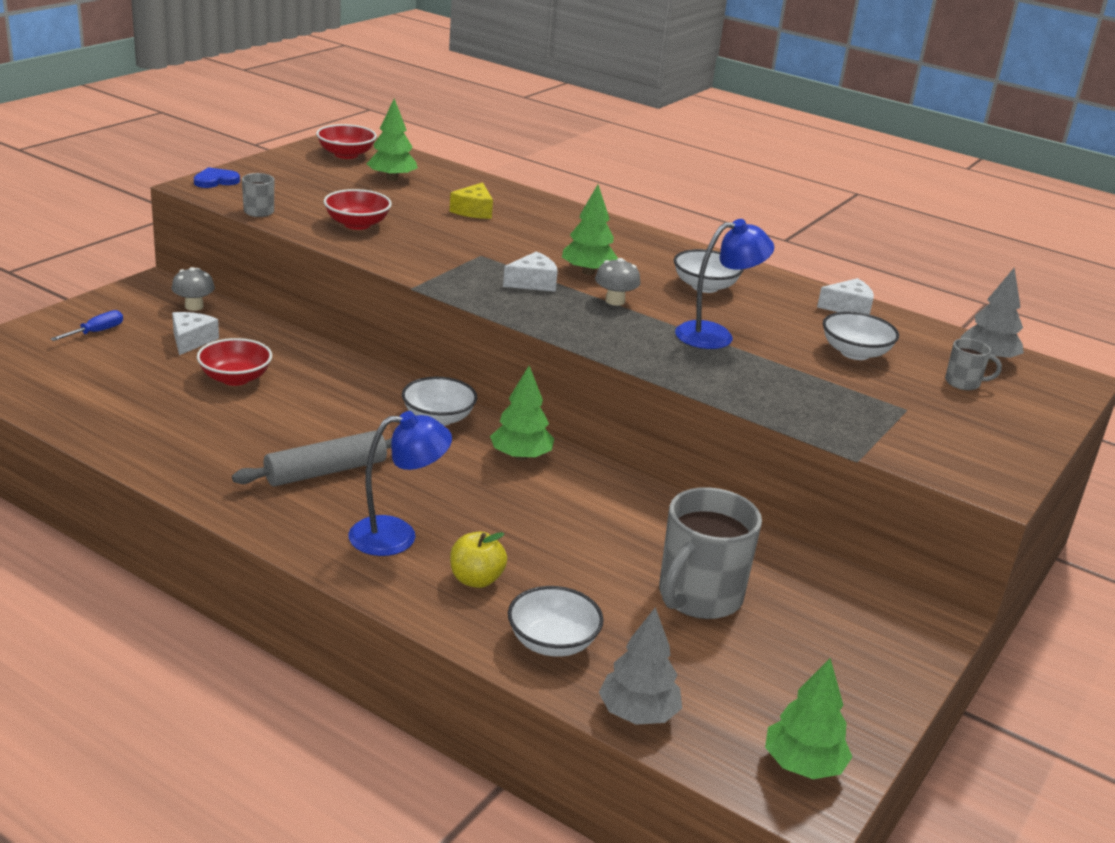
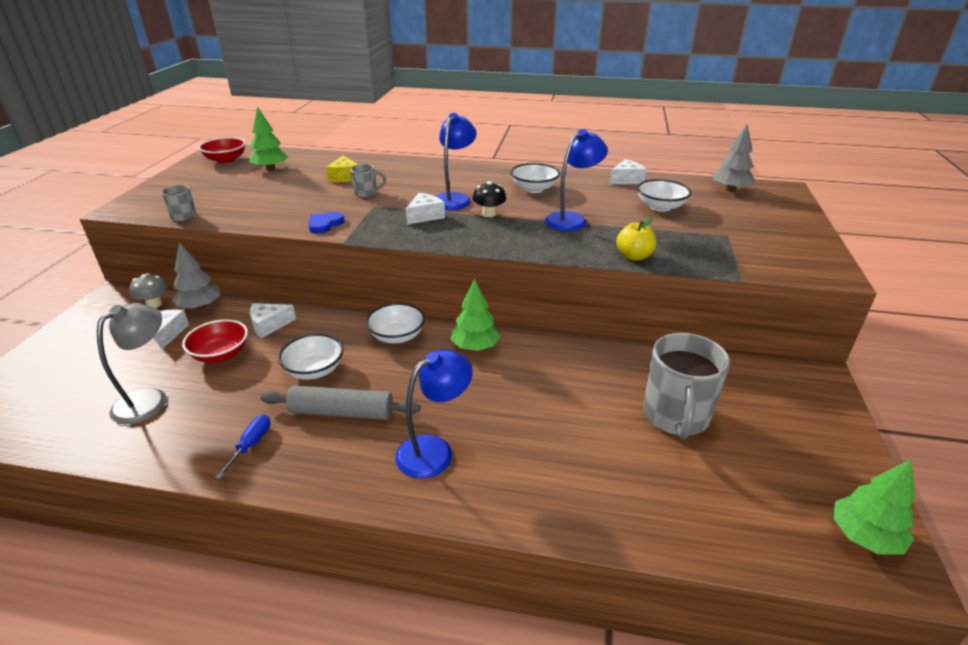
camera: 20 degrees left, 5 degrees up
(96, 332) = (78, 351): blue screwdriver -> blue screwdriver (251, 445)
(143, 399) = (150, 399): none -> grey lamp
(215, 181) = (134, 201): blue heart -> blue heart (325, 224)
(303, 364) = (269, 325): none -> white cheese
(326, 471) = (342, 412): grey rolling pin -> grey rolling pin turned 60 degrees clockwise
(357, 224) = (267, 207): red bowl -> none
(476, 579) = (520, 467): yellow apple -> yellow apple (634, 256)
(552, 642) = (617, 502): white bowl -> white bowl (314, 370)
(588, 272) = (454, 199): green tree -> blue lamp
(615, 301) = (489, 214): grey mushroom -> black mushroom
(638, 713) = (726, 543): grey tree -> grey tree (200, 306)
(963, 383) = (736, 208): grey mug -> grey mug (366, 193)

